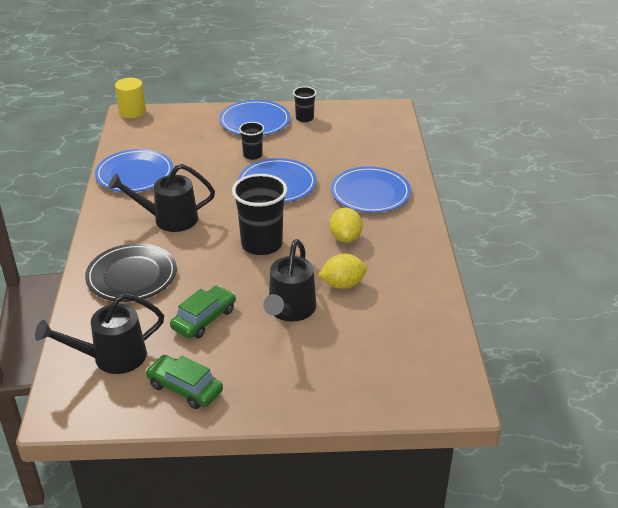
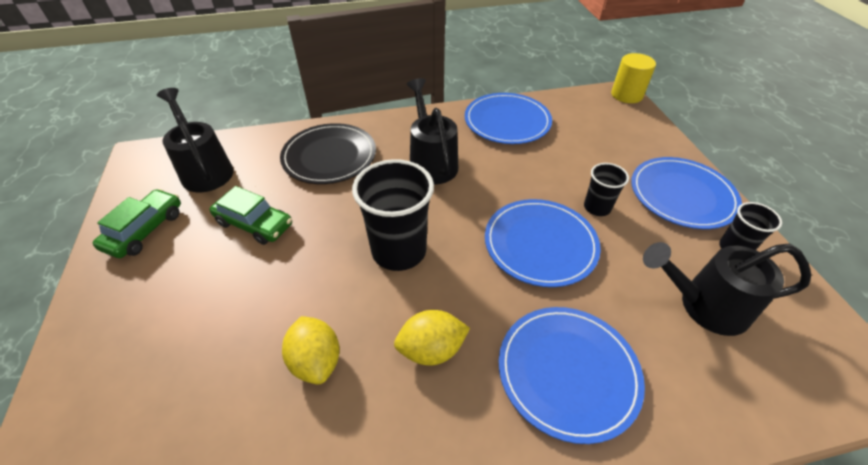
camera: 80 degrees right, 10 degrees up
(290, 311) = (261, 303): black watering can -> black watering can (703, 306)

